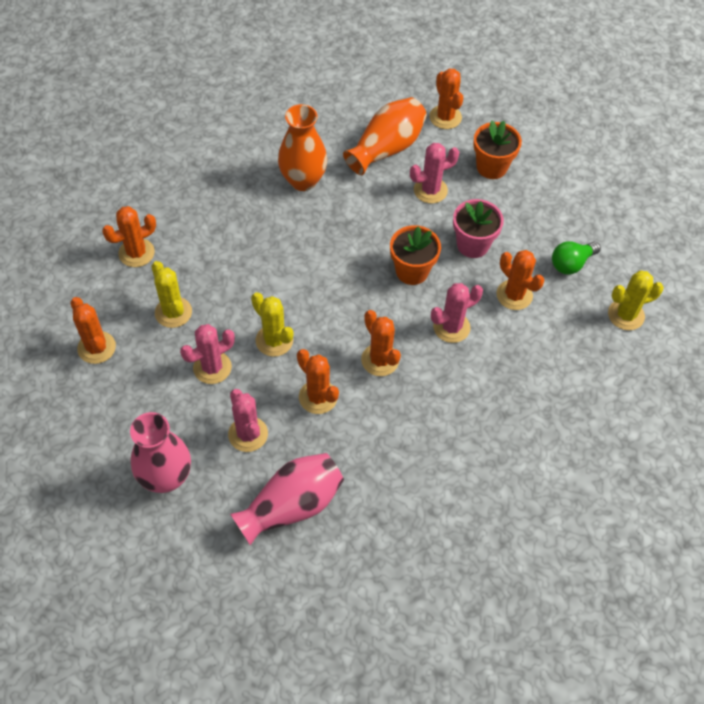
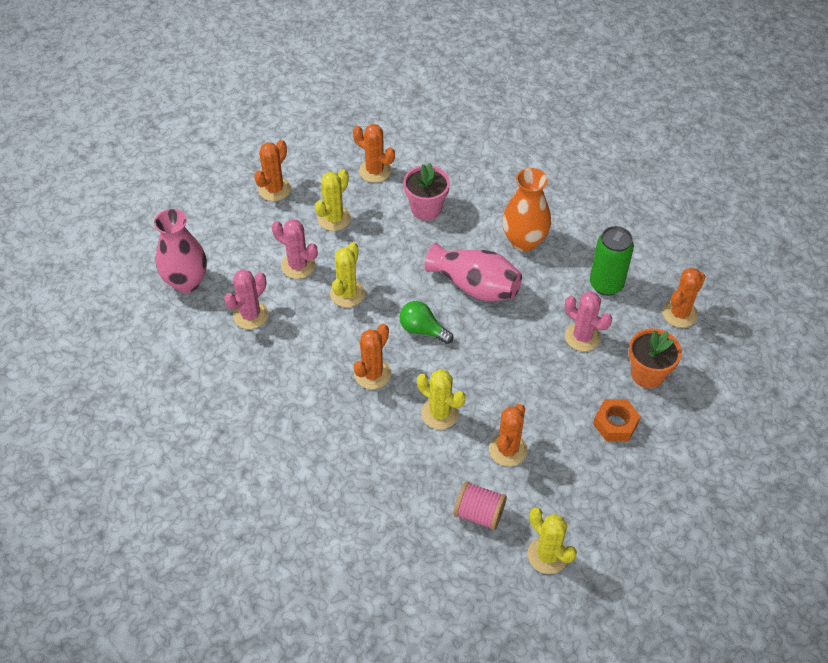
camera: 65 degrees right, 5 degrees down
(292, 505) = (202, 371): pink vase -> pink vase (475, 286)
(318, 397) = (310, 346): orange cactus -> none
(386, 148) = (606, 284): orange vase -> green can
(412, 271) = (481, 359): orange flower pot -> none
(451, 327) = (440, 413): pink cactus -> yellow cactus
(473, 245) = (543, 394): pink flower pot -> pink flower pot (426, 209)
(527, 211) = (615, 424): none -> orange nut
(566, 344) = (479, 513): none -> pink spool
(571, 264) = (577, 484): green light bulb -> green light bulb (422, 330)

